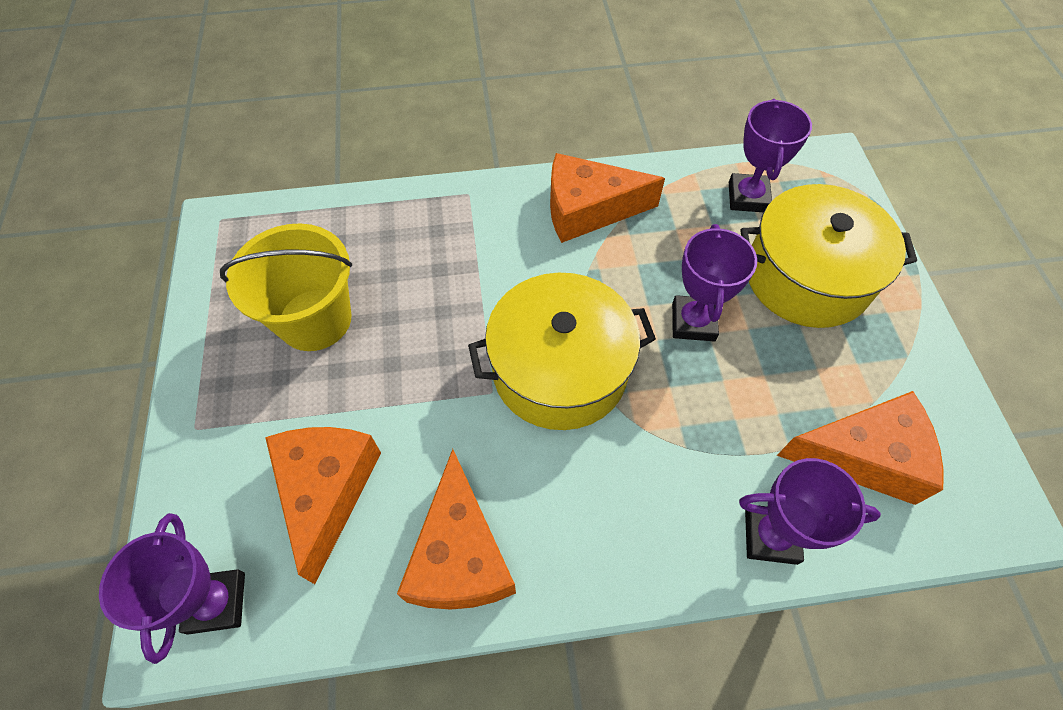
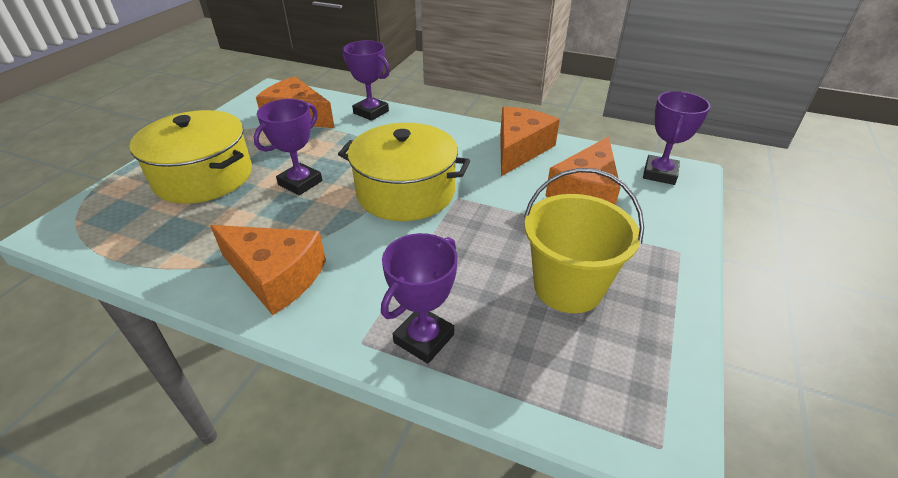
camera: 150 degrees left, 20 degrees down
(748, 197) = (154, 232): purple trophy -> purple trophy (424, 338)

